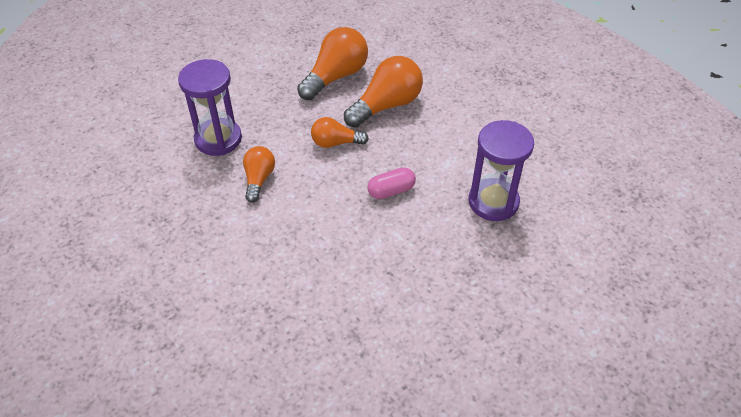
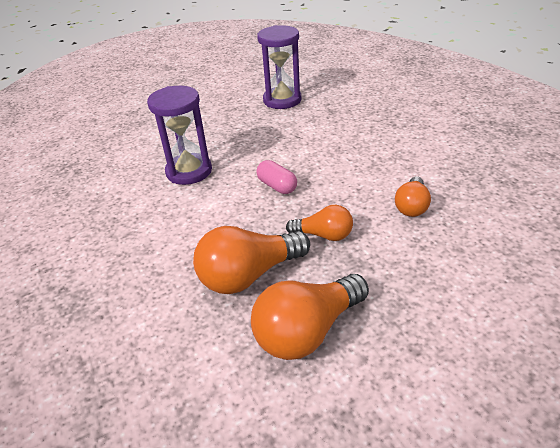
camera: 165 degrees left, 10 degrees down
(218, 139) = (470, 253): purple hourglass -> purple hourglass (282, 100)
(391, 191) = (277, 186): pink capsule -> pink capsule turned 60 degrees clockwise

